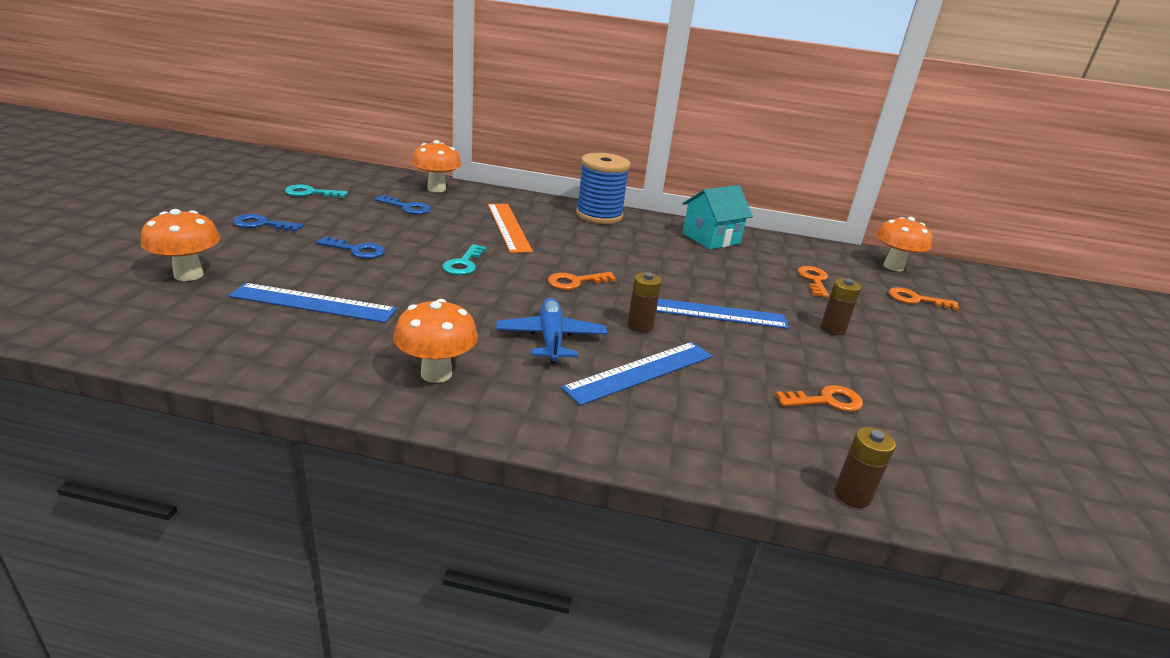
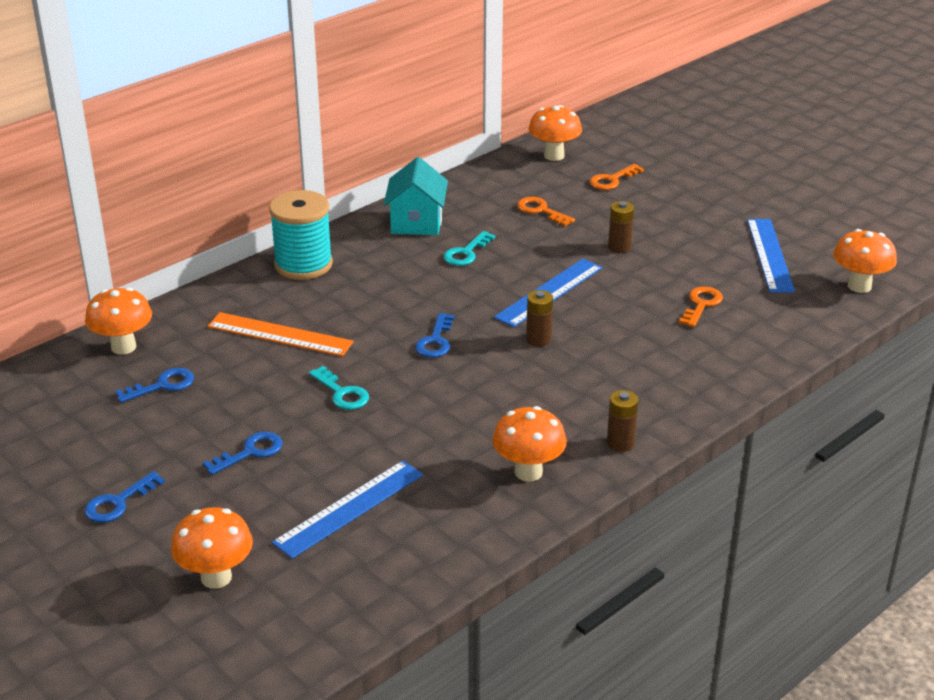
camera: 50 degrees left, 5 degrees up
(310, 193) = (47, 445): turquoise key -> turquoise key (466, 253)
(551, 338) = (521, 394): blue plane -> none
(575, 282) = (435, 341): orange key -> blue key
(599, 215) = (303, 265): blue spool -> turquoise spool
(640, 372) = (603, 370): blue ruler -> blue ruler (770, 255)
(852, 495) = (793, 350): brown battery -> brown battery (620, 443)
(1056, 515) = (859, 286): none -> orange mushroom

